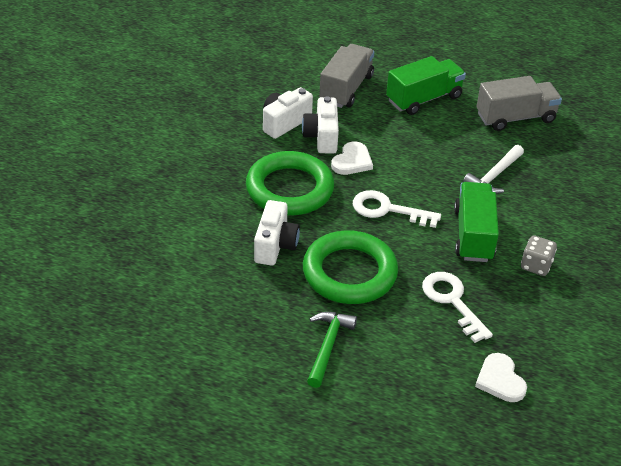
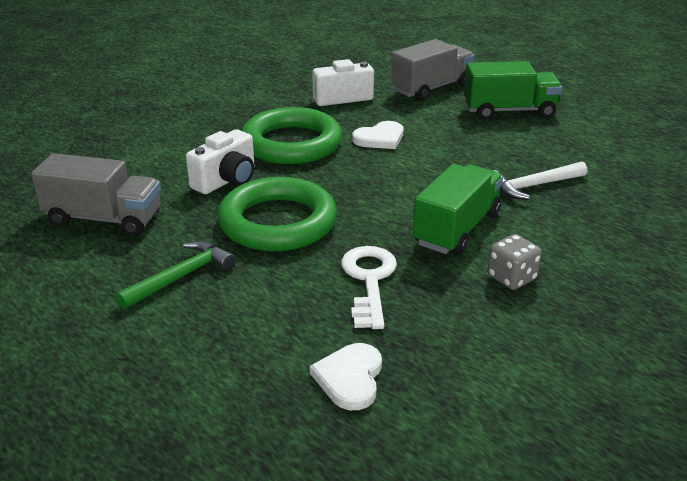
camera: 30 degrees right, 10 degrees down
(322, 137) = (368, 115): white camera -> none
(388, 210) = (377, 183): white key -> none
(515, 118) = (606, 146): grey truck -> grey truck (104, 219)

